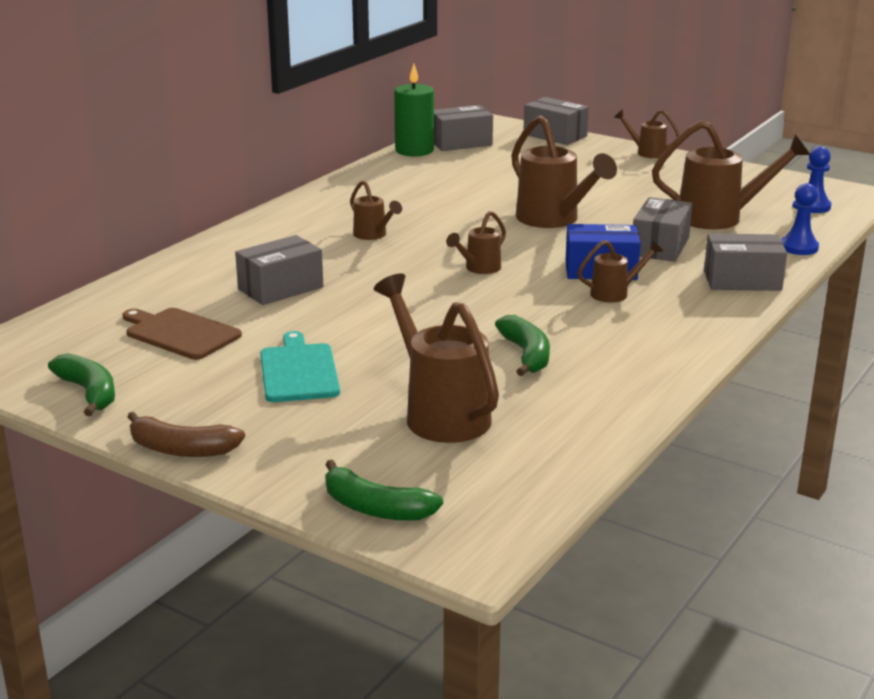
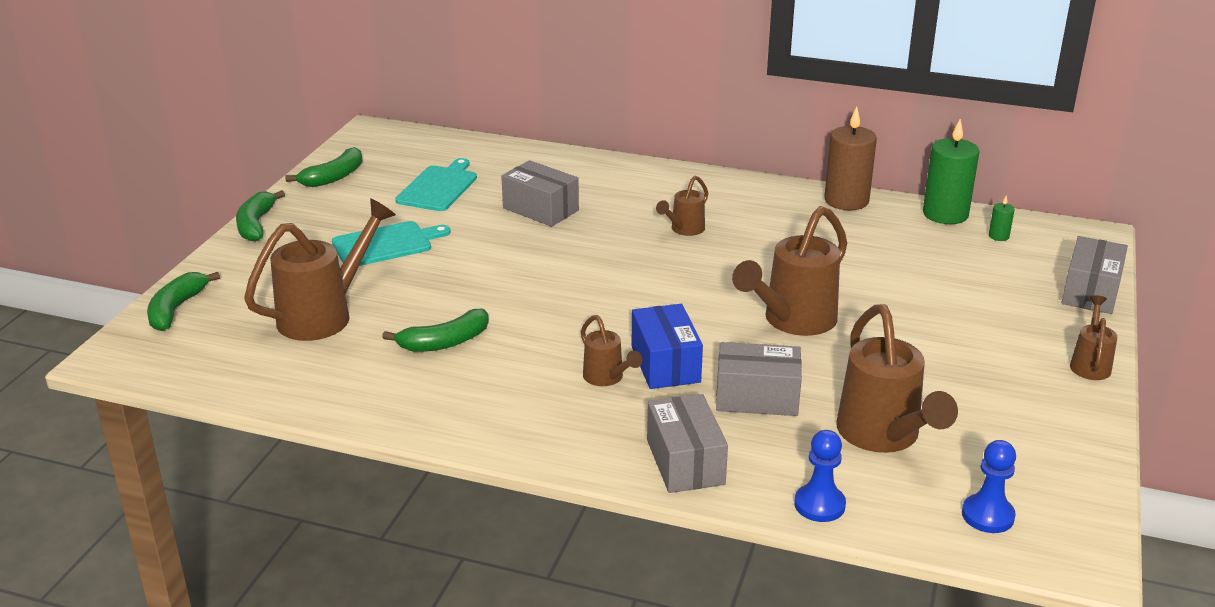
camera: 75 degrees right, 5 degrees up
(180, 333) = (438, 187): brown cutting board -> turquoise cutting board
(182, 449) = (256, 225): brown banana -> green banana
(366, 175) = (846, 200): none -> brown candle
(460, 143) = (998, 236): grey box -> green candle
(479, 269) = (631, 294): brown watering can -> none

